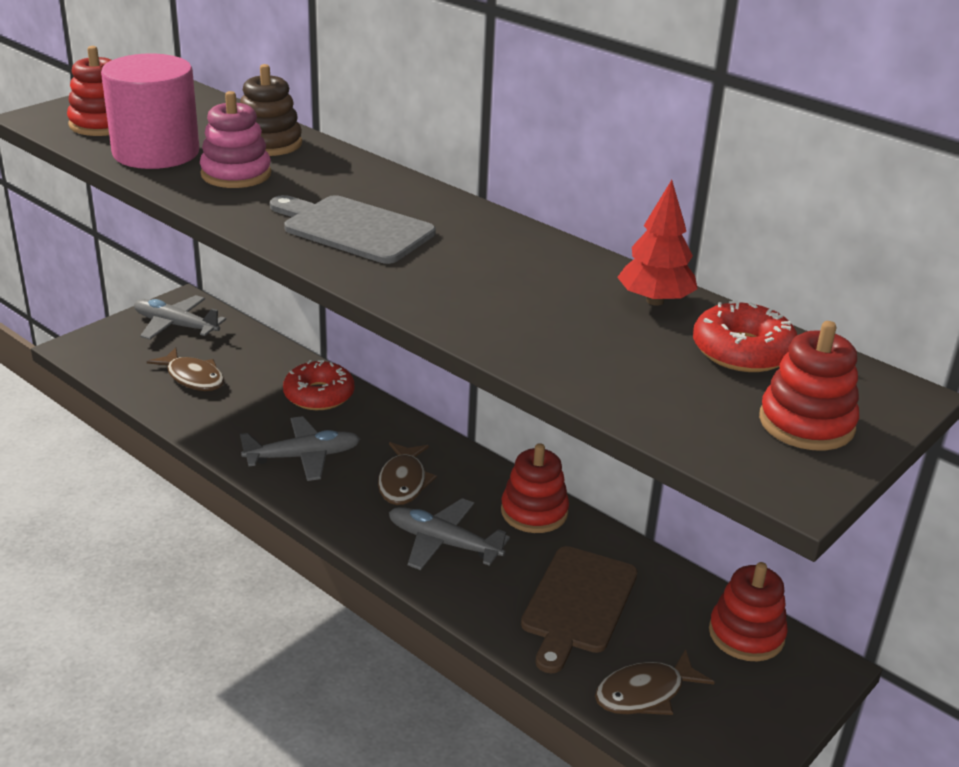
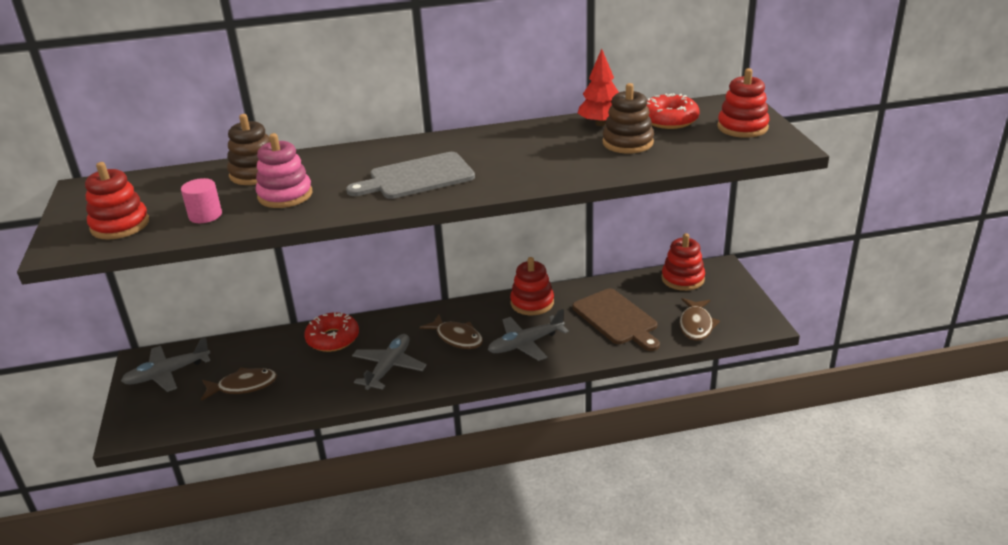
camera: 50 degrees left, 0 degrees up
(156, 153) = (205, 215): pink cylinder -> pink cylinder, size x0.46
(621, 339) = (627, 143): none -> brown stacking toy

